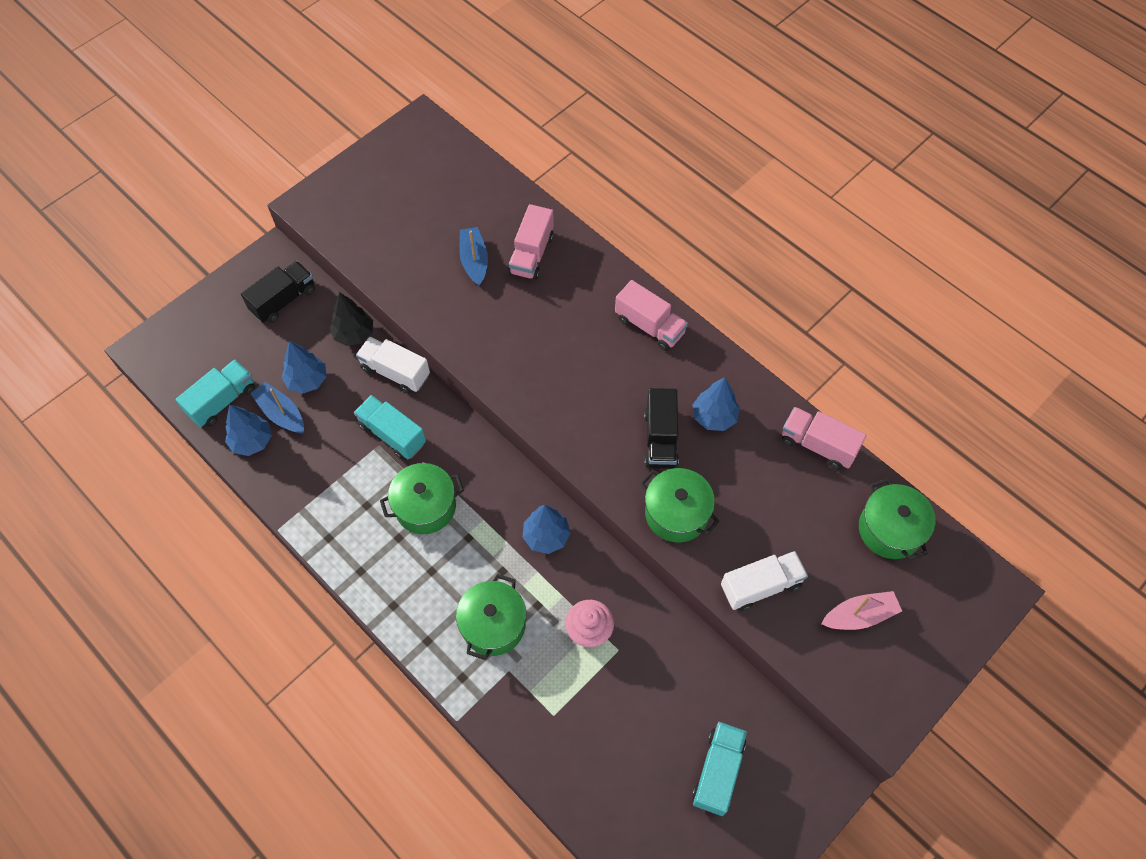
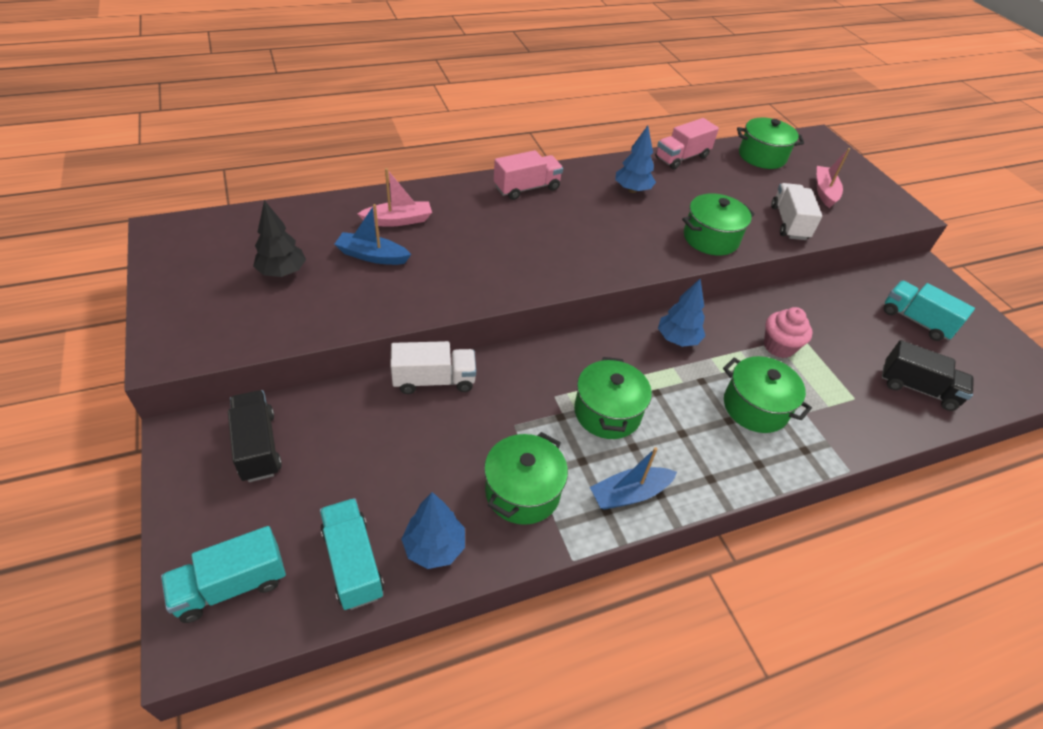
camera: 70 degrees left, 15 degrees down
(281, 413) = (415, 502): blue boat -> blue boat (629, 494)
(307, 380) = (388, 461): blue tree -> none
(320, 476) = (522, 491): none -> green pot
(354, 334) = (360, 397): black tree -> black tree (282, 272)
(392, 434) = (508, 409): turquoise truck -> turquoise truck (231, 585)
(395, 372) = (434, 380): white truck -> white truck turned 150 degrees counterclockwise
(531, 254) = (398, 220): pink truck -> pink boat
(660, 438) = (637, 221): black truck -> black truck (917, 388)

